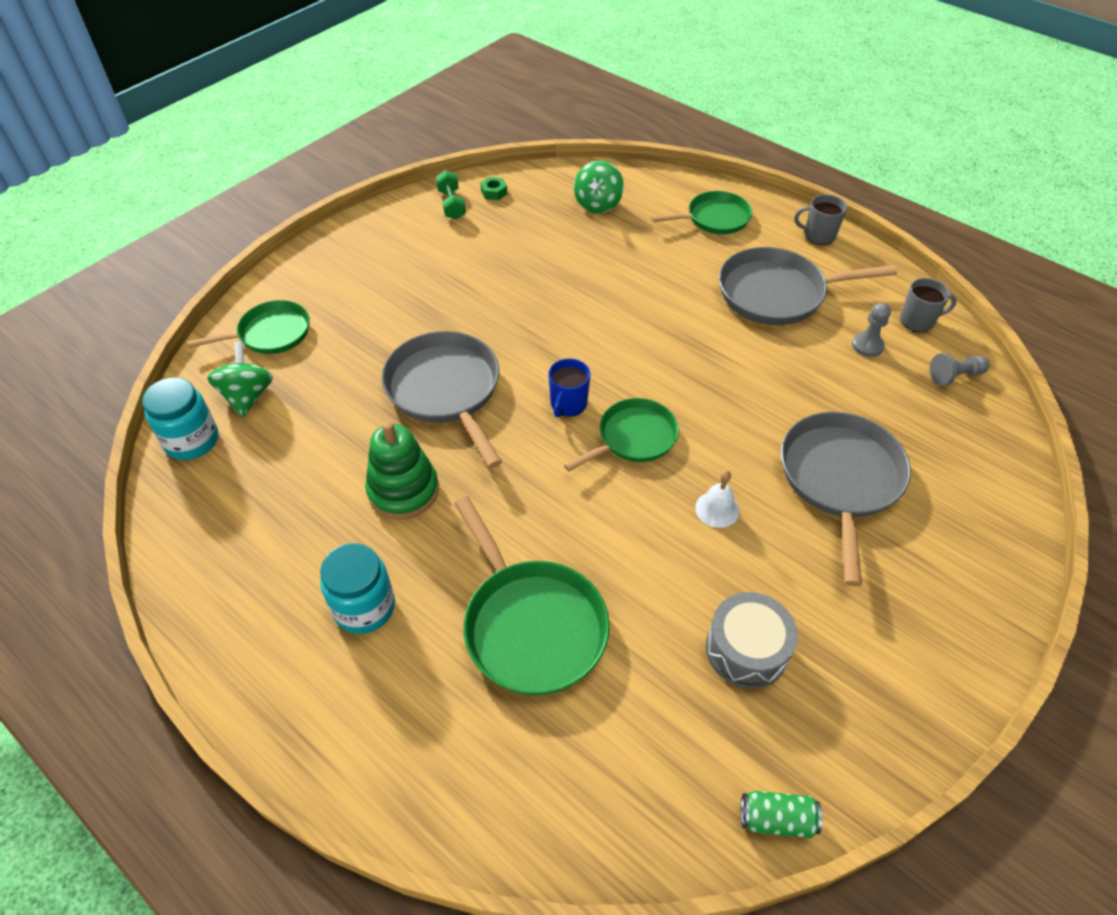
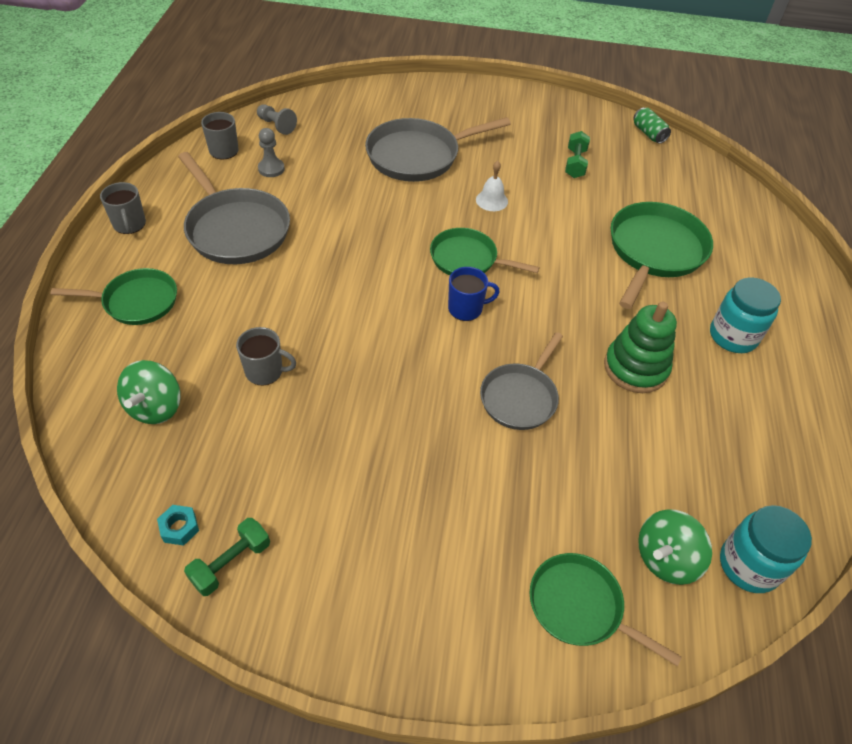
camera: 125 degrees left, 0 degrees up
(445, 390) = (520, 397): grey pan -> grey pan, size x0.64
(494, 192) = (179, 528): green nut -> turquoise nut
(591, 261) = (265, 371): none -> grey mug
(598, 204) = (155, 407): green spinning top -> green spinning top turned 120 degrees clockwise
(714, 218) = (136, 301): green pan -> green pan turned 135 degrees clockwise
(746, 649) = (575, 163): grey drum -> green dumbbell

